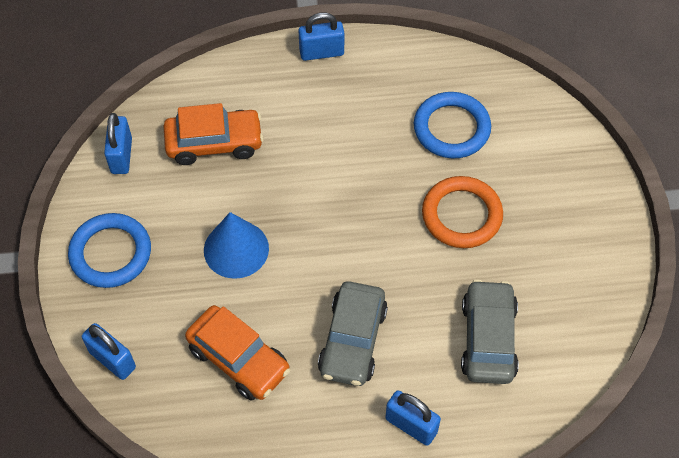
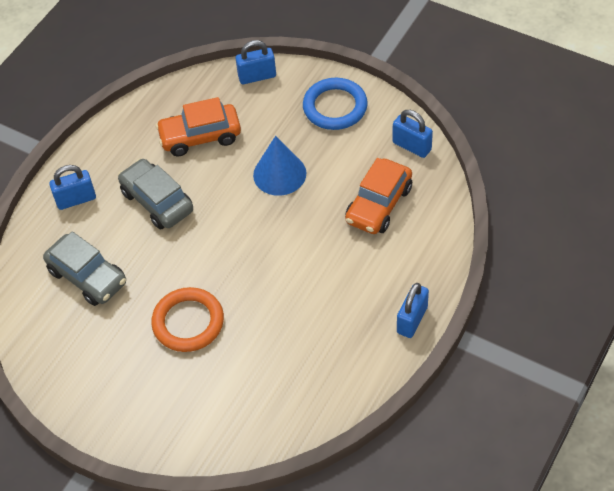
camera: 130 degrees right, 5 degrees down
(451, 128) = (266, 366): blue ring -> none

